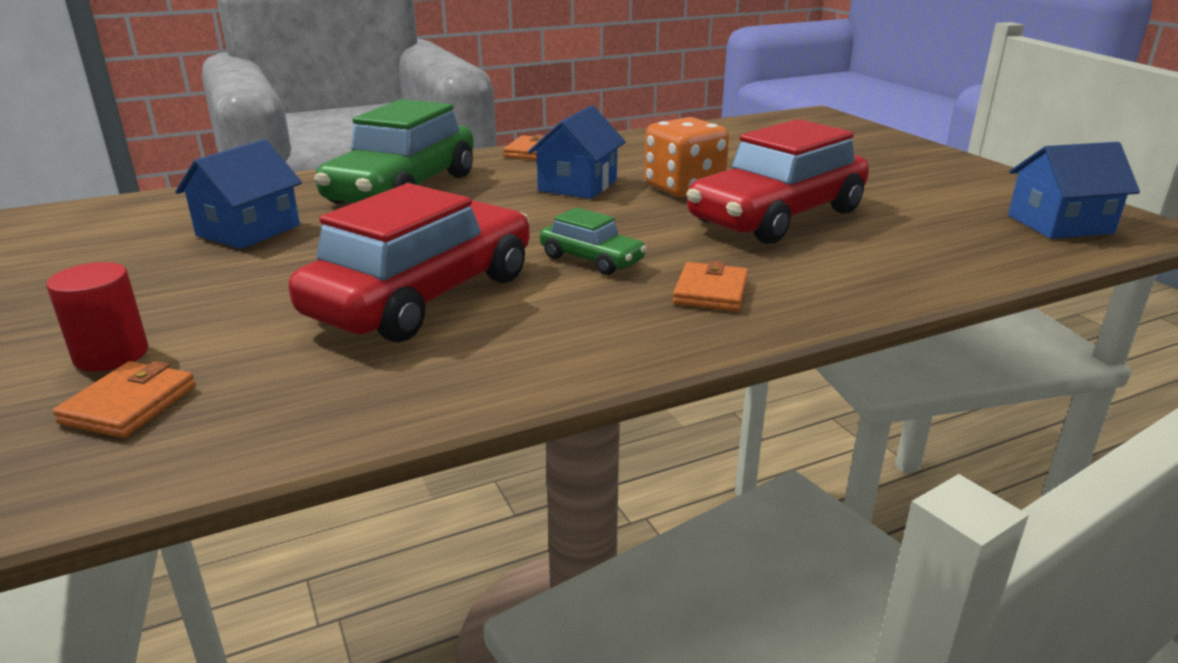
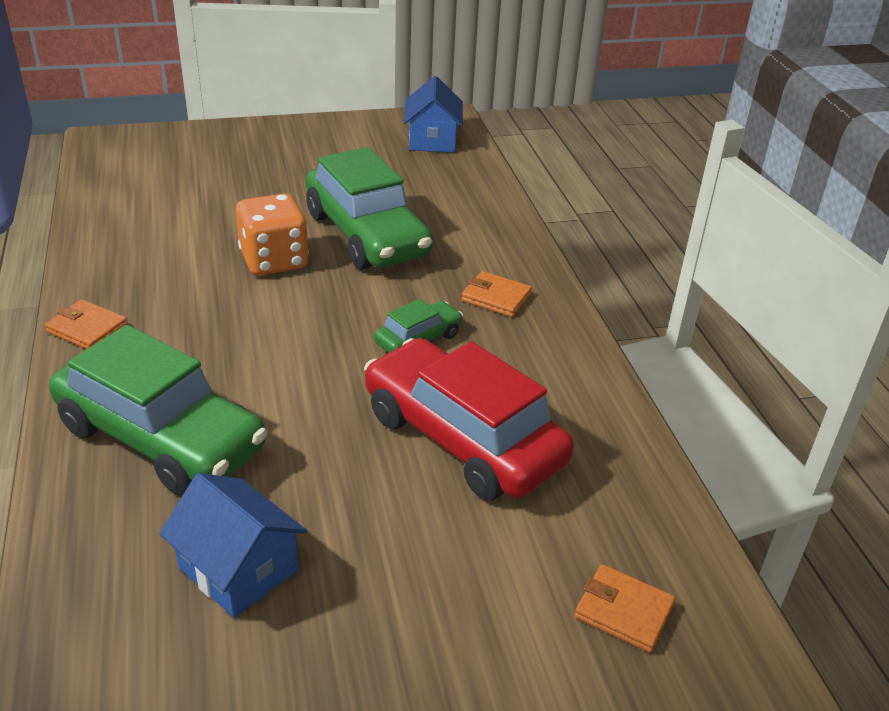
camera: 80 degrees left, 10 degrees up
(111, 355) = (534, 641): red cylinder -> none
(577, 185) = (227, 316): blue house -> none
(777, 217) = (367, 234): red car -> green car

